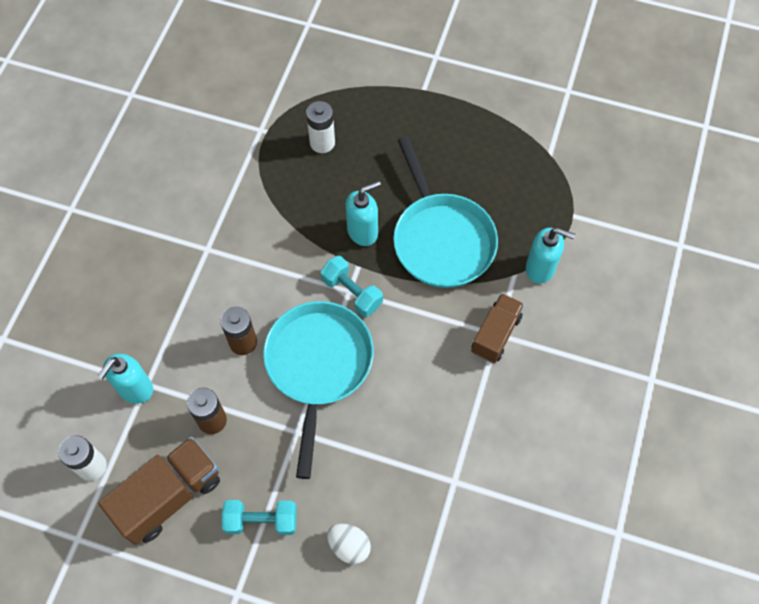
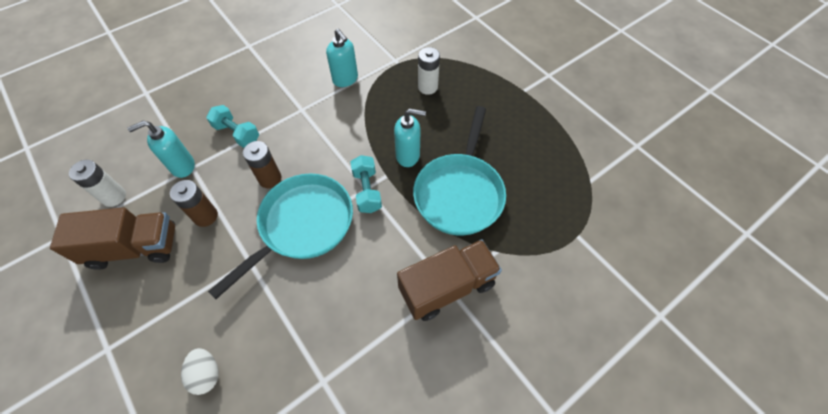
camera: 35 degrees right, 5 degrees down
(261, 520) = (170, 308): turquoise dumbbell -> turquoise dumbbell (237, 134)
(496, 334) = (447, 287): brown truck -> brown truck, size x1.52
(540, 268) = (521, 260): turquoise soap dispenser -> turquoise soap dispenser (345, 79)

